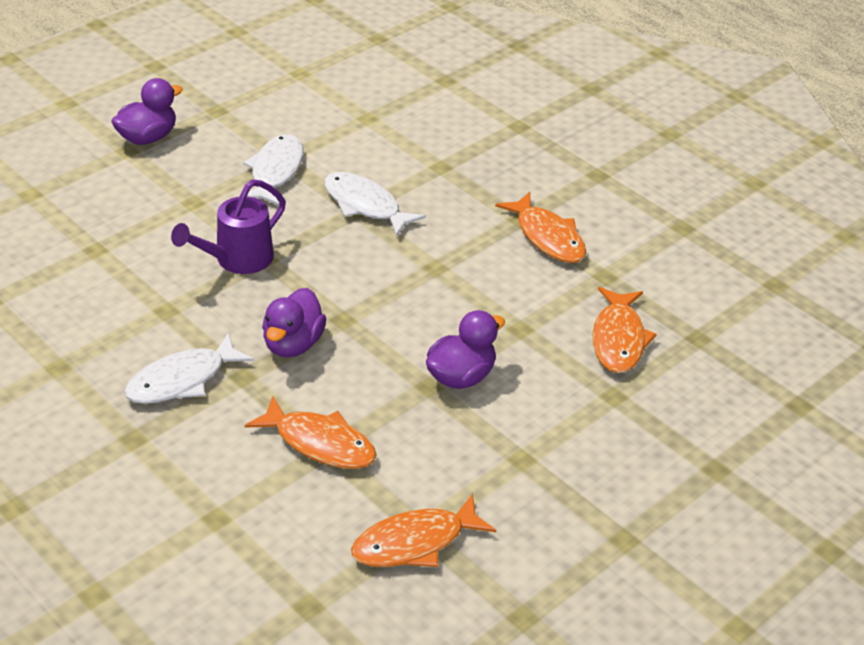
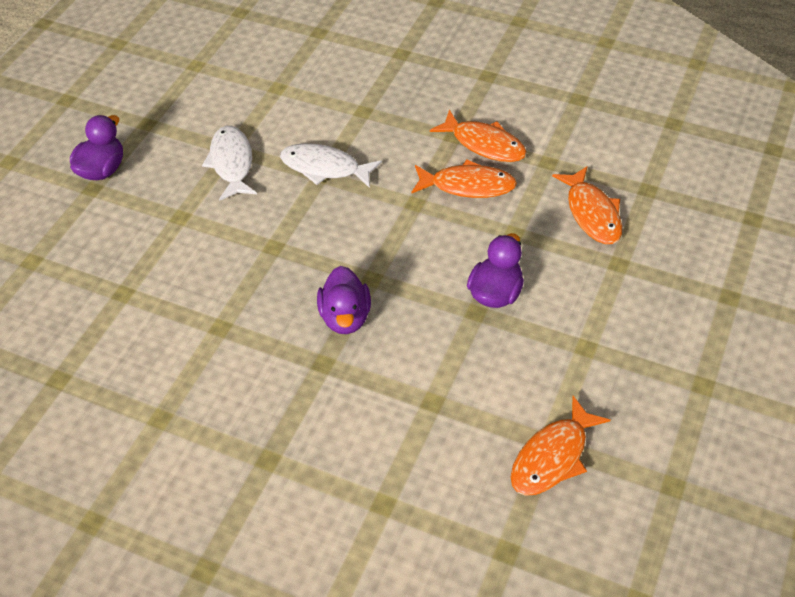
camera: 20 degrees left, 10 degrees up
(182, 380) = (275, 387): white fish -> none
(237, 260) = (251, 257): purple watering can -> none
(320, 443) = (423, 399): orange fish -> orange fish (467, 186)

